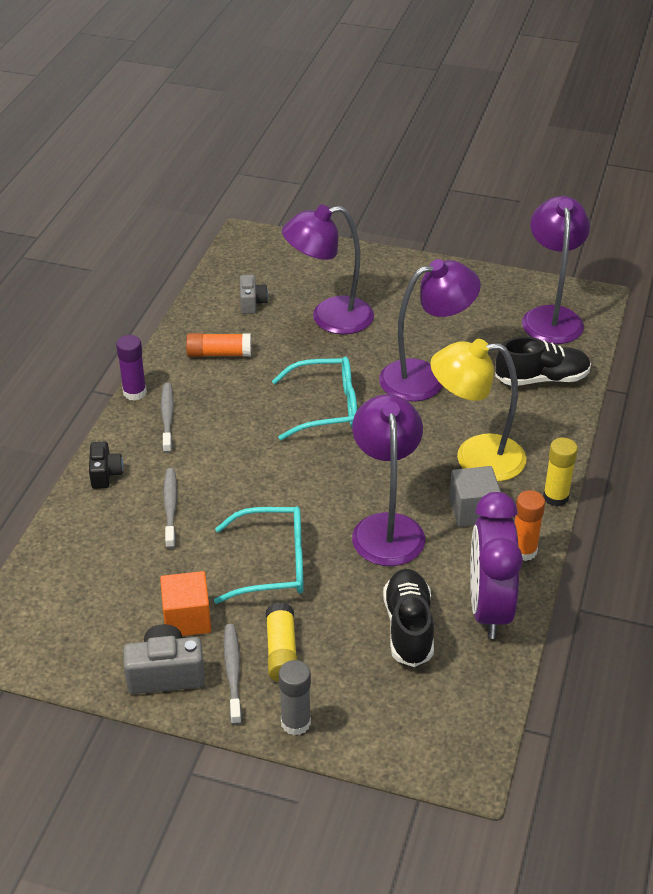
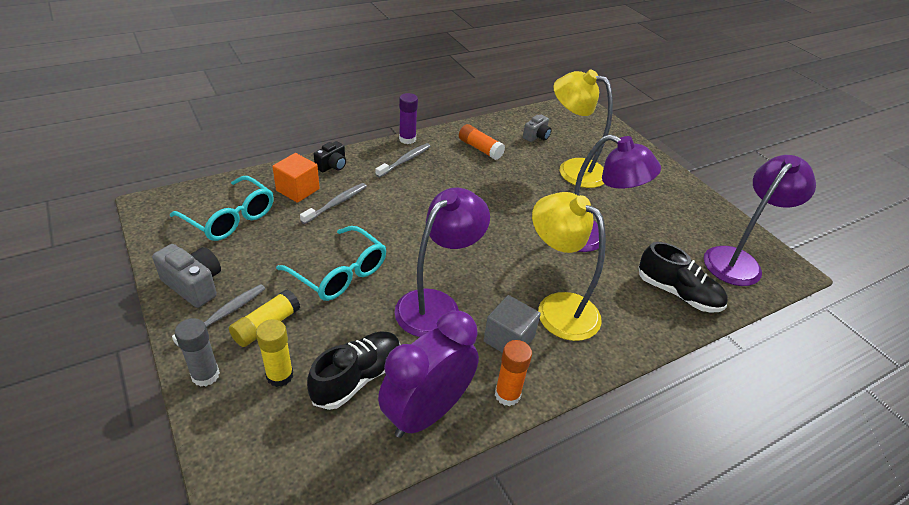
camera: 40 degrees right, 0 degrees up
(187, 618) = (251, 265): orange cube -> orange cube (298, 190)
(327, 408) = (501, 213): turquoise glasses -> turquoise glasses (230, 218)
(329, 318) = (572, 169): purple lamp -> yellow lamp
(555, 497) = (583, 377): yellow glue stick -> yellow glue stick (280, 376)

